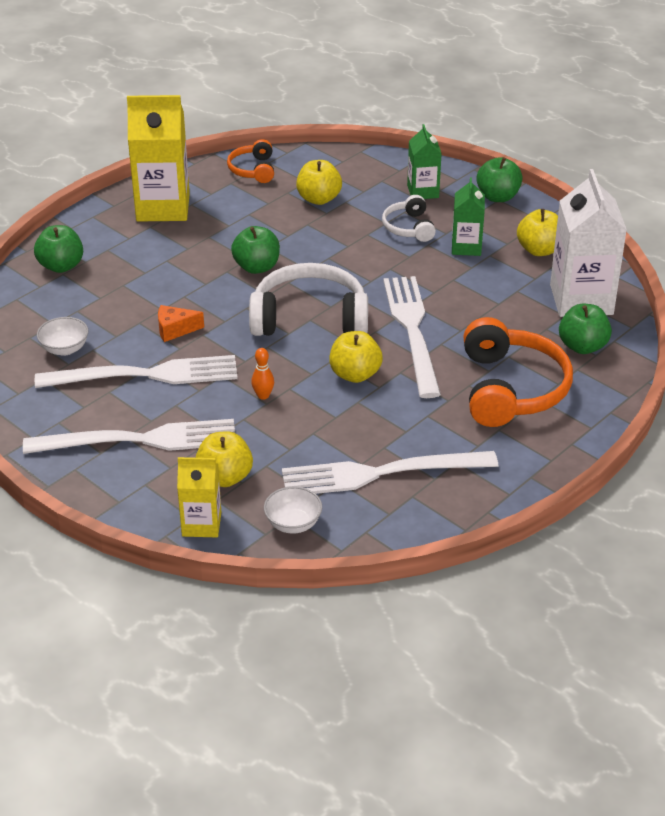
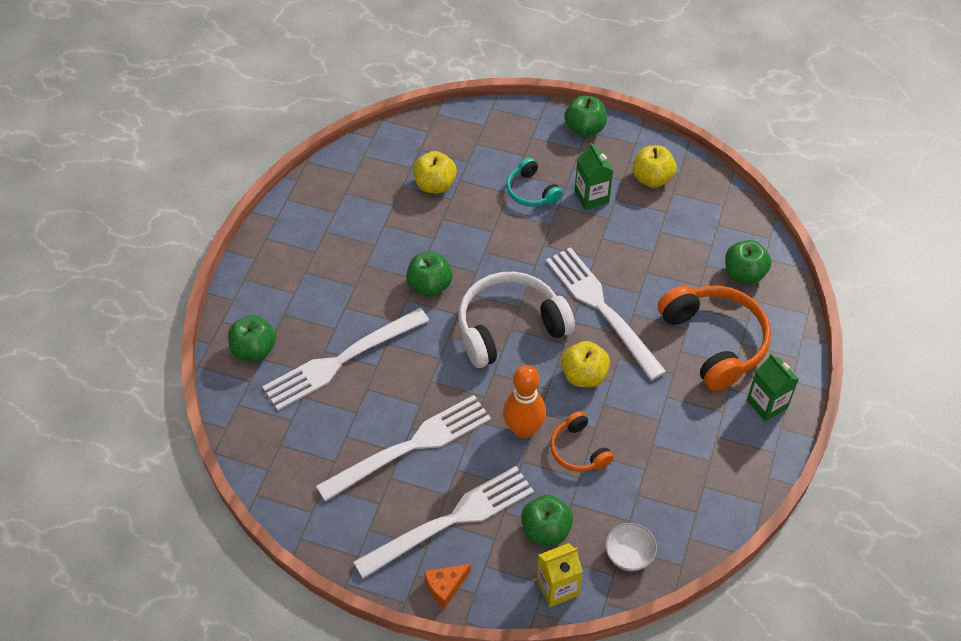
camera: 25 degrees left, 15 degrees up
(65, 349) = (320, 445): white bowl -> none
(163, 207) = (302, 244): yellow carton -> none
(175, 330) = (403, 385): orange cheese -> orange cheese (445, 587)
(225, 477) = (545, 530): yellow apple -> green apple
(253, 170) = (355, 170): orange headphones -> orange headphones (578, 450)
(263, 396) = (523, 429): orange bowling pin -> orange bowling pin, size x2.03
(379, 474) = (665, 474): white fork -> white fork (340, 361)
(409, 227) = (531, 191): white headphones -> turquoise headphones
(423, 191) = (518, 144): green carton -> green carton (767, 404)
(581, 300) = (715, 222): white carton -> none

